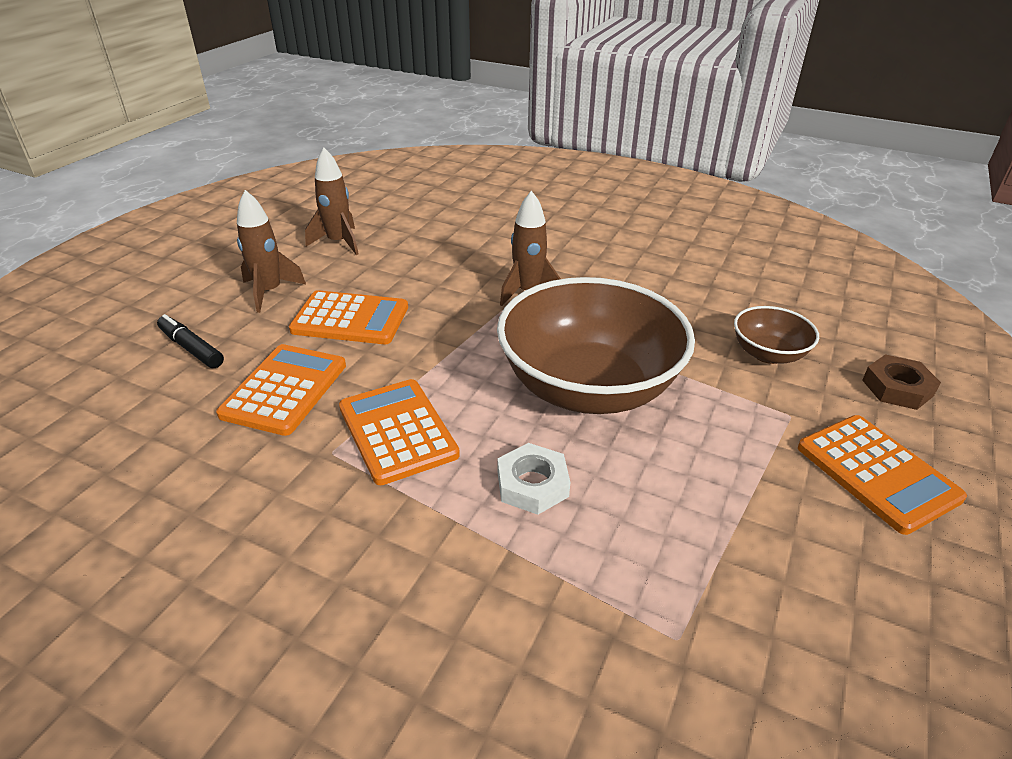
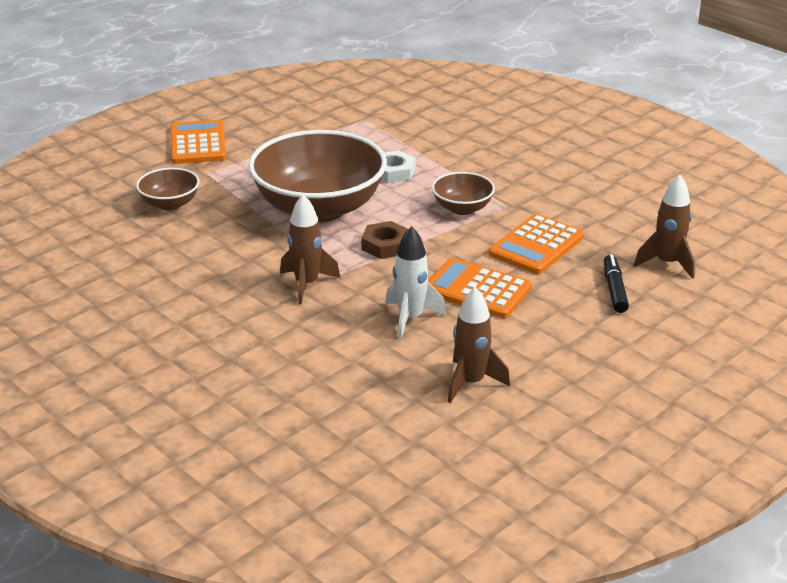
camera: 160 degrees left, 5 degrees down
(191, 348) = (614, 289): black marker -> black marker turned 150 degrees counterclockwise
(269, 292) = (549, 332): brown rocket -> brown rocket (667, 263)
(397, 431) = (462, 208): orange calculator -> brown bowl
(409, 280) = (410, 318): none -> white rocket
(897, 388) = (117, 172): brown nut -> brown nut (385, 245)

